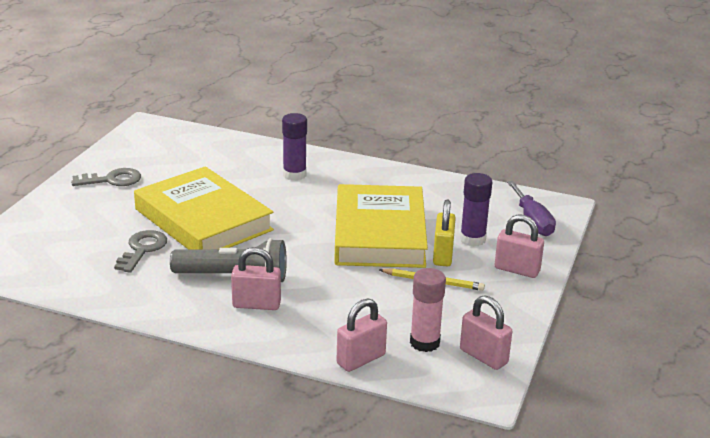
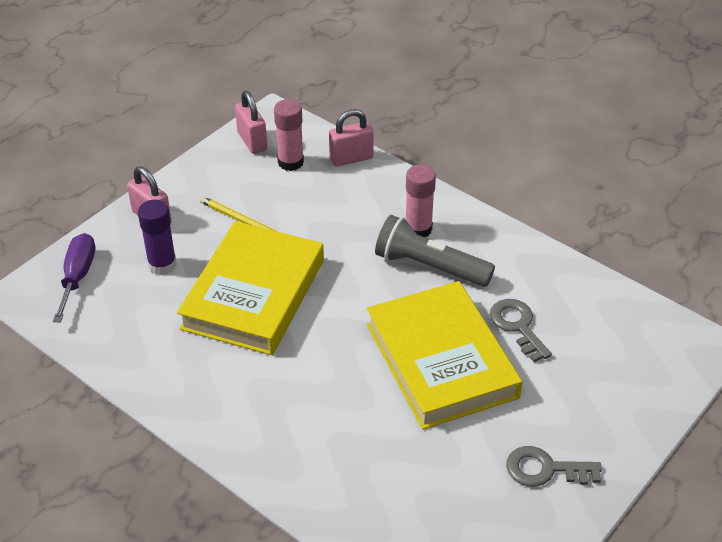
camera: 160 degrees left, 15 degrees up
(142, 249) = (517, 326): grey key -> grey key turned 120 degrees clockwise
(256, 305) = (418, 229): pink padlock -> pink glue stick
(294, 175) = (300, 424): purple glue stick -> none
(442, 255) = (209, 250): yellow padlock -> none

